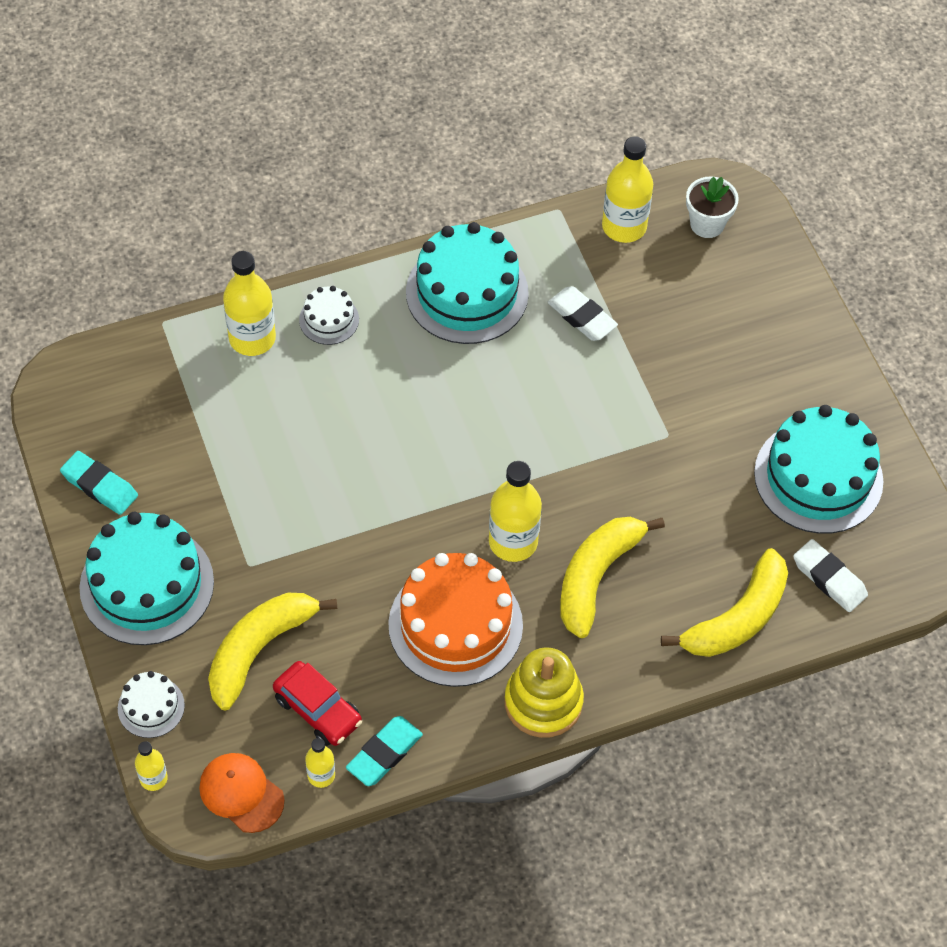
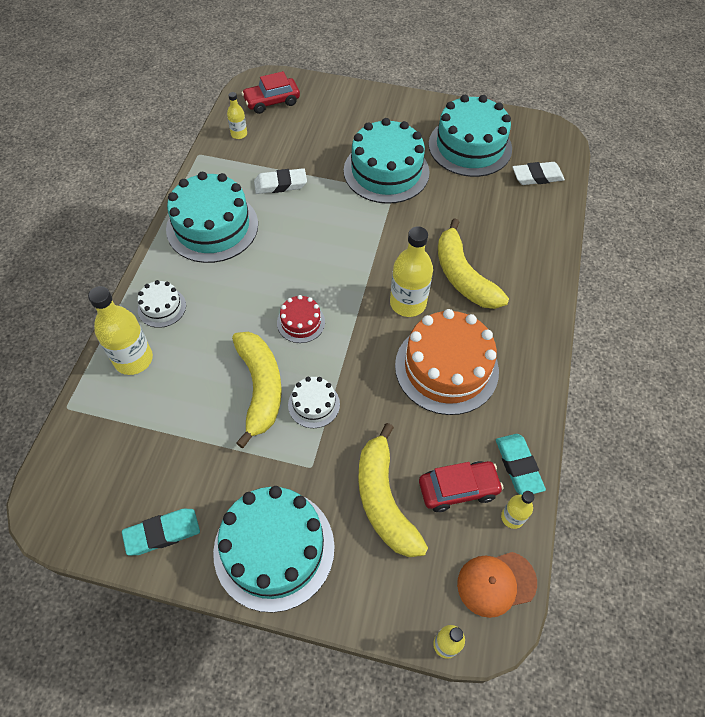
camera: 55 degrees left, 0 degrees up
(151, 707) = (381, 609): white cake -> white cake (314, 404)
(408, 455) = (301, 322): none -> red cake
(543, 702) = (534, 352): yellow stacking toy -> none
(624, 226) = (239, 134): yellow bottle -> yellow bottle, size x0.53
(695, 410) = (386, 171): none -> turquoise cake
(707, 224) = (272, 102): white flower pot -> red car
(737, 618) = (536, 228): yellow banana -> yellow banana (260, 388)

